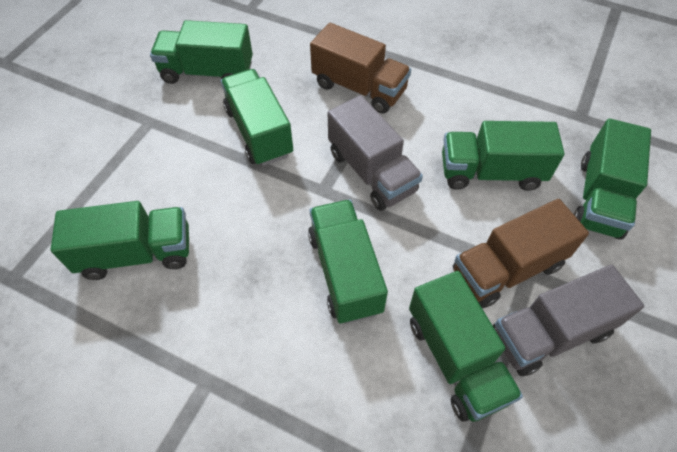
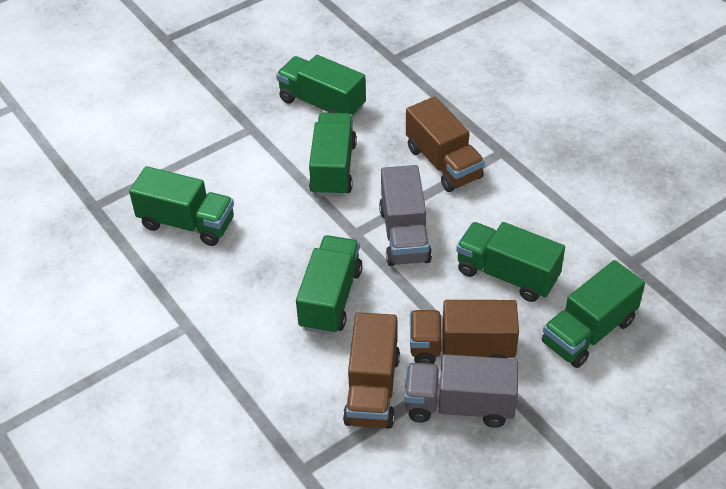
camera: 30 degrees right, 10 degrees down
(455, 358) = (372, 389): green truck -> brown truck

